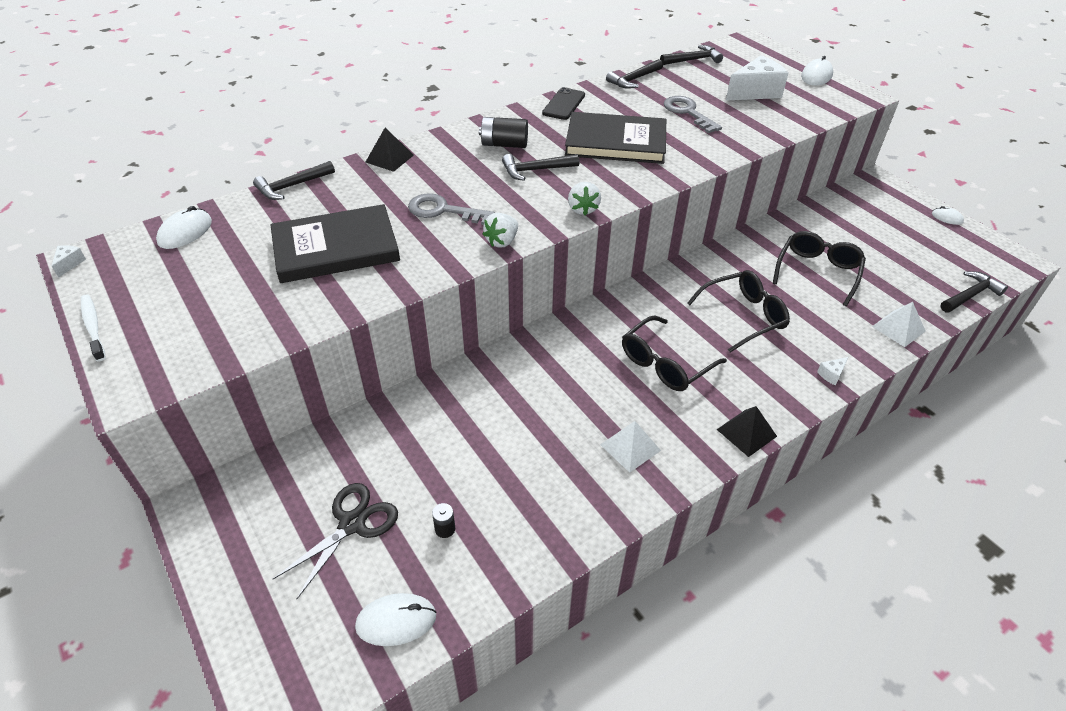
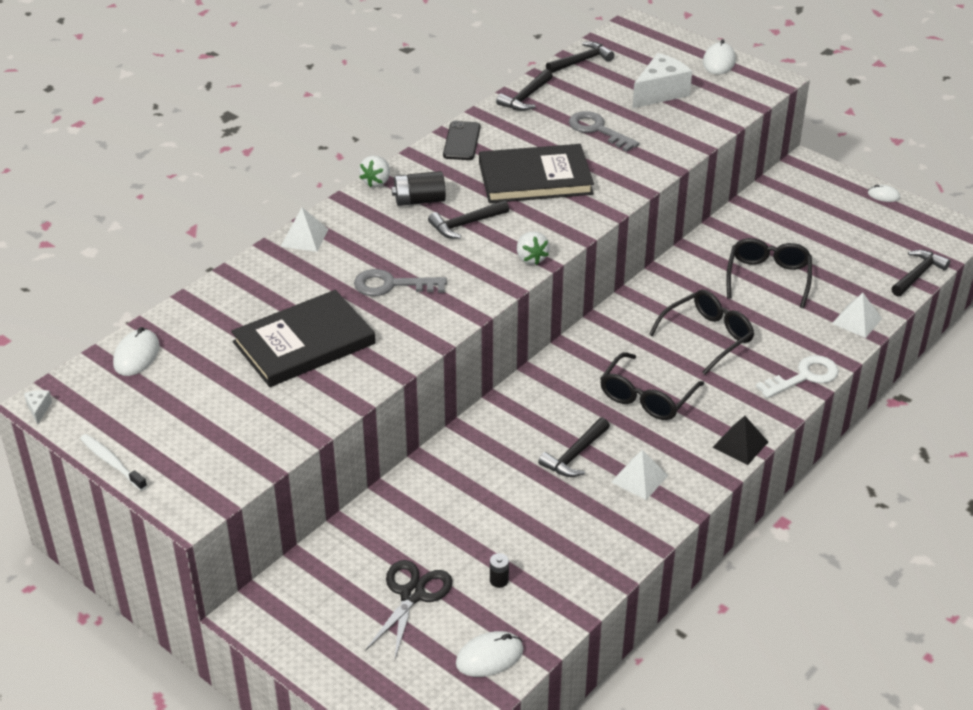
camera: 15 degrees left, 5 degrees down
(292, 186) = (218, 287): black hammer -> black hammer (575, 455)
(389, 158) = (304, 237): black pyramid -> white pyramid
(502, 241) = (466, 306): white strawberry -> white strawberry (376, 182)
(831, 374) = (804, 377): white cheese -> white key

